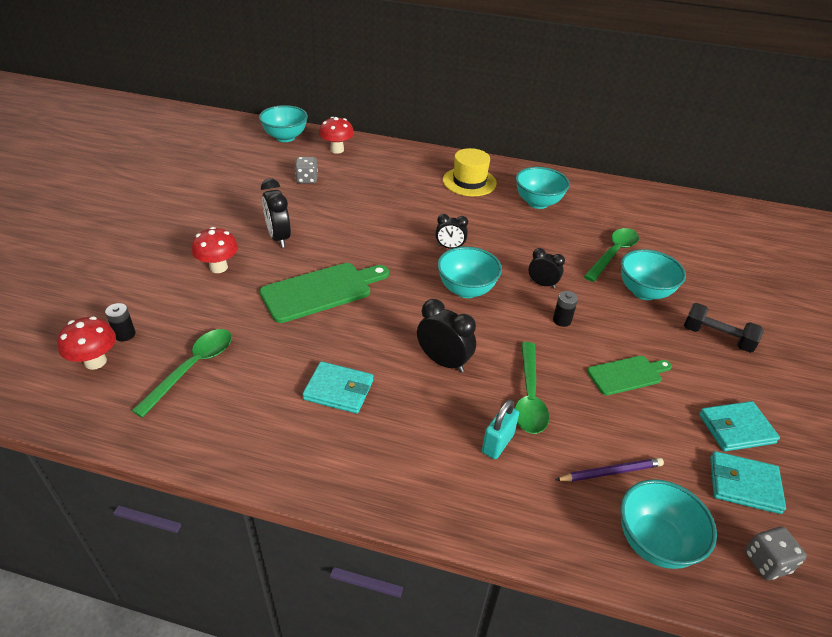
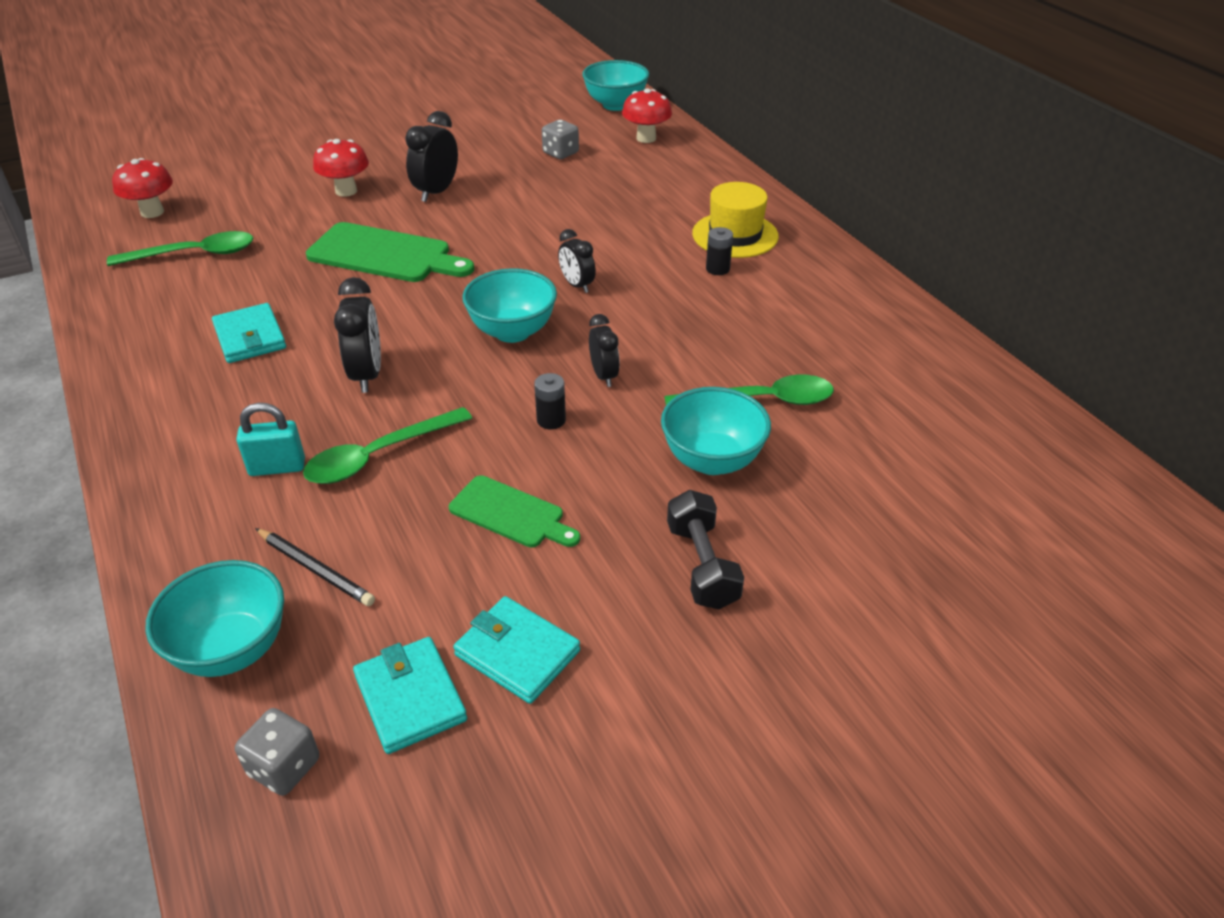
camera: 50 degrees right, 0 degrees up
(125, 334) = (200, 204): black battery -> black battery (717, 269)
(538, 203) = (777, 298): turquoise bowl -> none
(610, 472) = (315, 569): purple pencil -> black pencil

